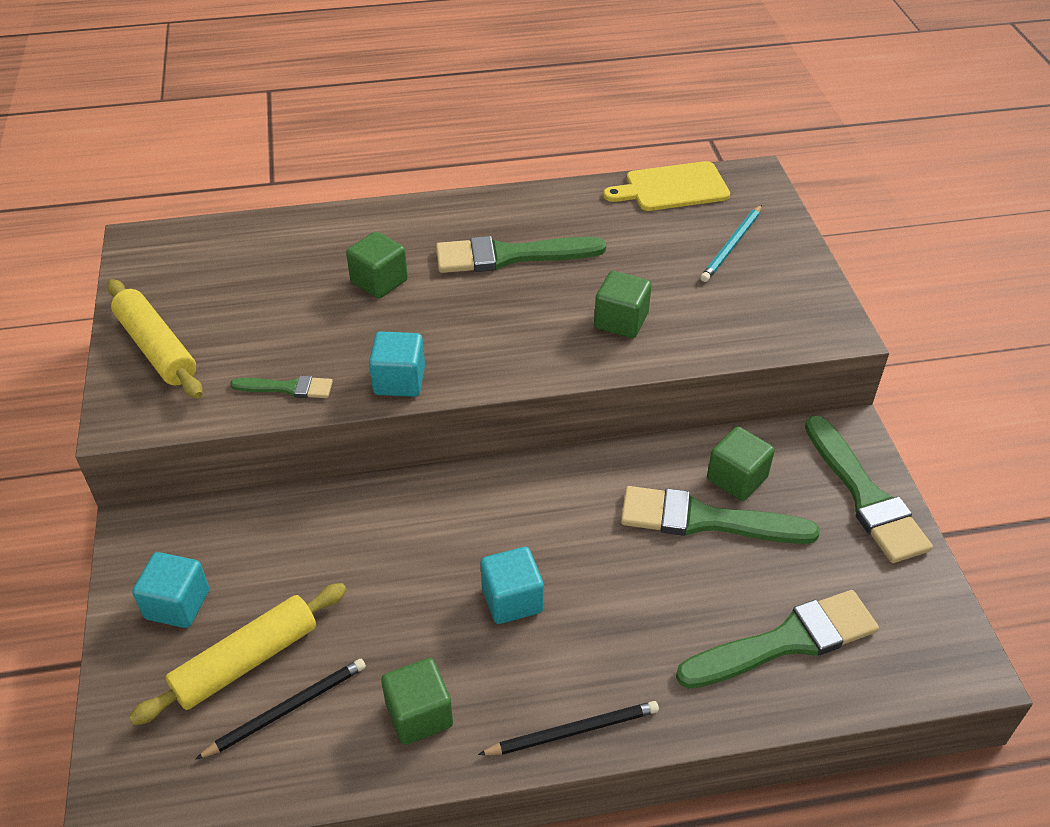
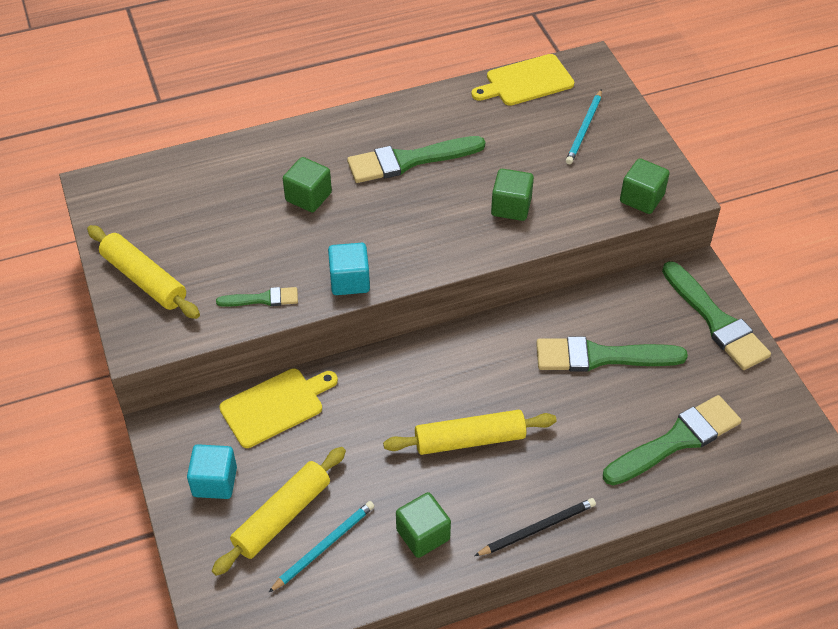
camera: 10 degrees left, 5 degrees up
(281, 522) = (275, 406): none -> yellow cutting board
(287, 709) = (324, 546): black pencil -> turquoise pencil
(512, 599) = (470, 439): turquoise cube -> yellow rolling pin
(737, 478) = (618, 320): green cube -> green cube (641, 198)

